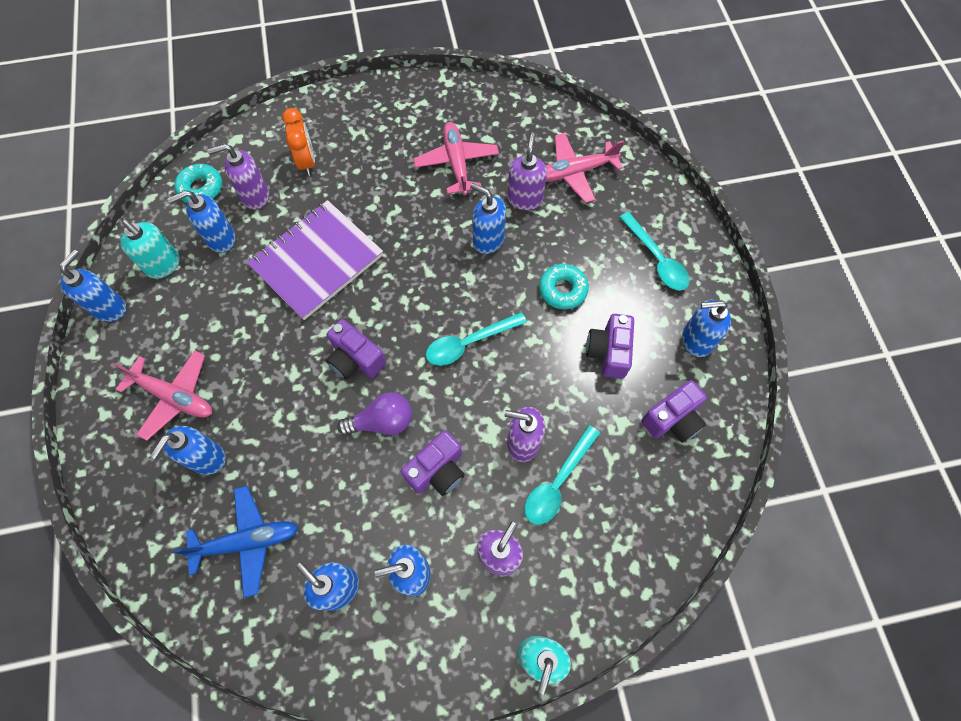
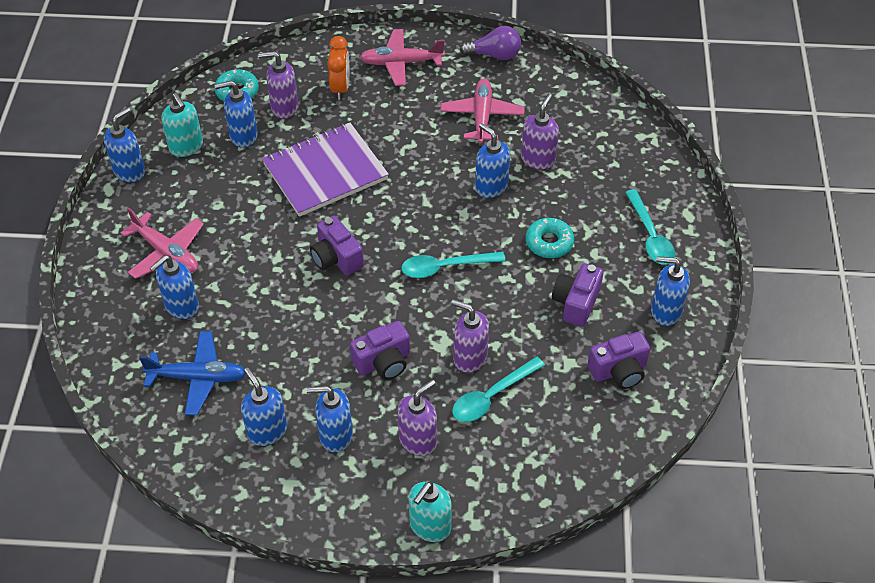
camera: 15 degrees right, 15 degrees down
(382, 421) = (345, 312): purple light bulb -> purple light bulb (494, 55)
(574, 172) = (594, 146): pink plane -> pink plane (400, 63)

